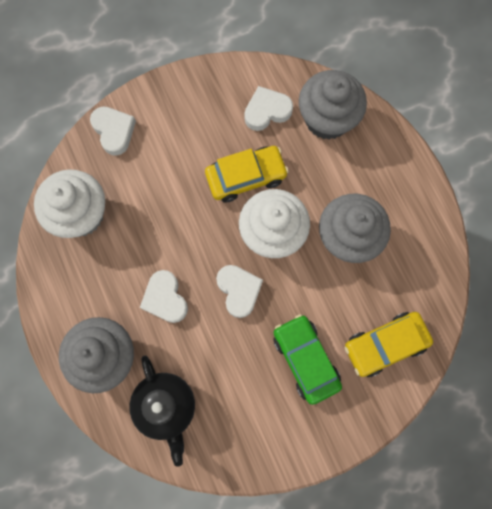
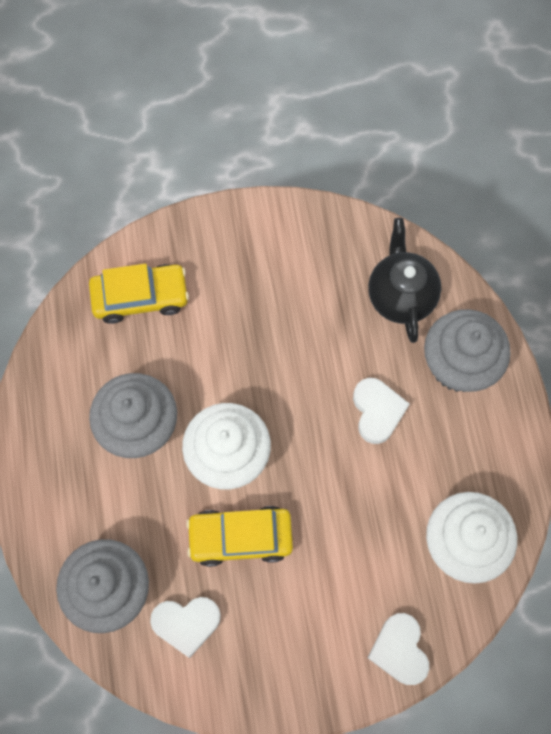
camera: 165 degrees left, 5 degrees down
(239, 290) = (288, 398): white heart -> none
(305, 359) = (234, 304): green car -> none

